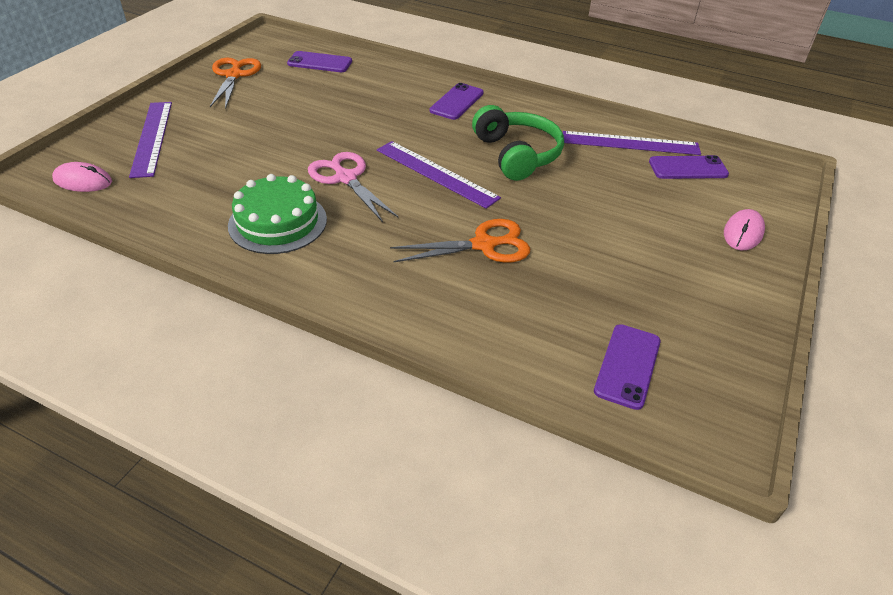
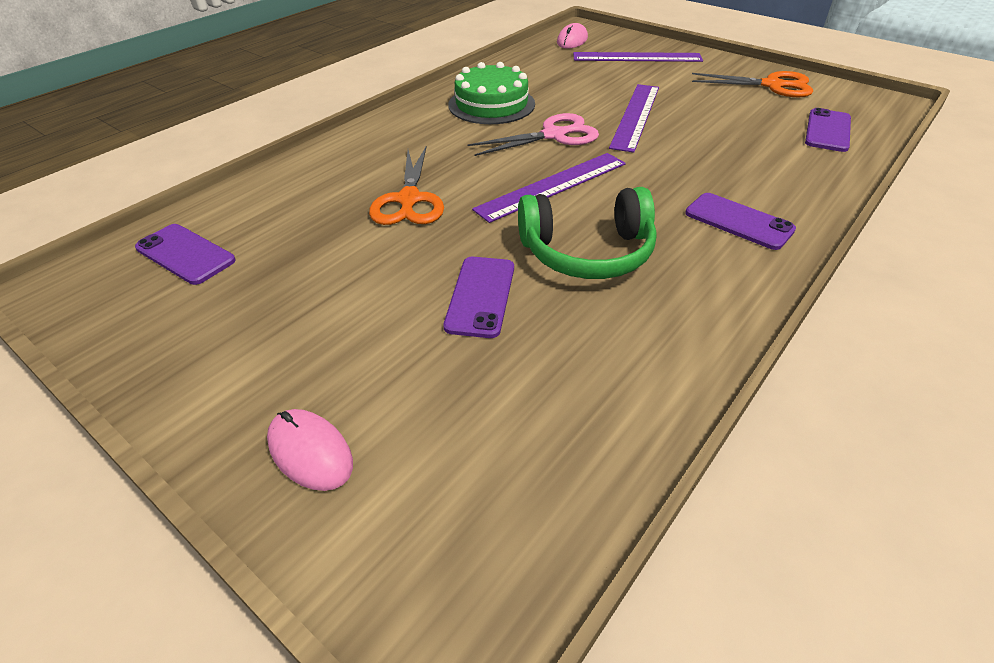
camera: 105 degrees right, 0 degrees up
(630, 143) = (612, 389): purple ruler -> purple ruler (635, 116)
(688, 168) = (516, 448): purple phone -> purple phone (480, 296)

